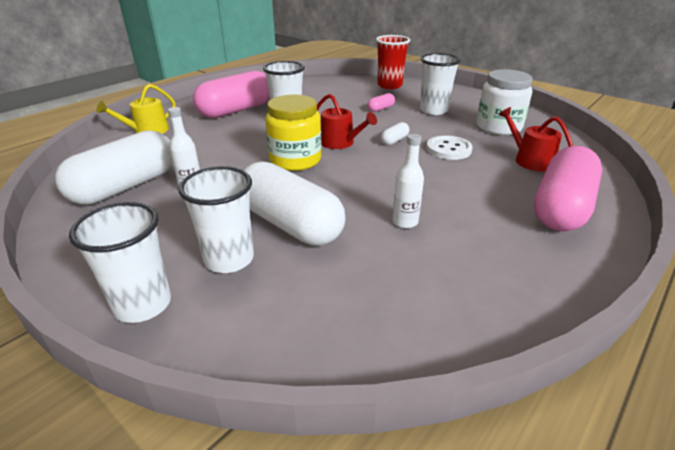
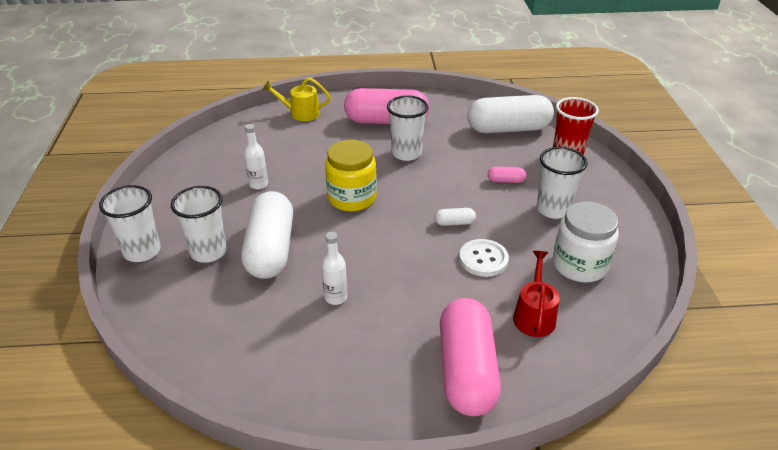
camera: 45 degrees right, 5 degrees up
(126, 186) = (229, 161): white capsule -> white capsule (508, 129)
(340, 143) = (409, 200): red watering can -> none
(561, 207) = (466, 370): pink capsule -> pink capsule turned 75 degrees counterclockwise

